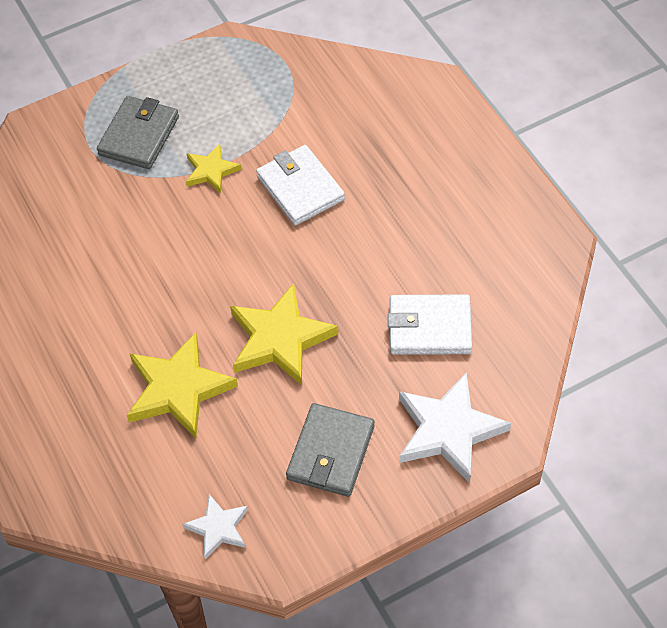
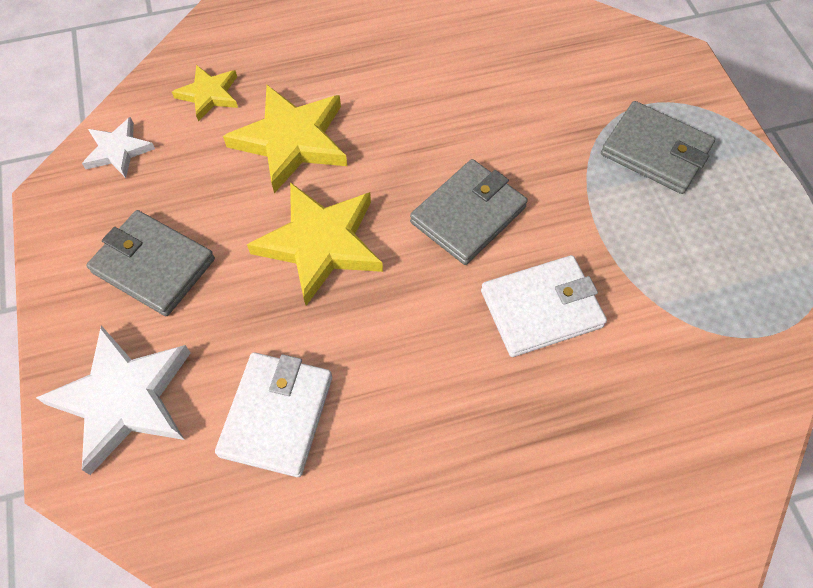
camera: 100 degrees right, 5 degrees up
(211, 171) = (588, 215): yellow star -> yellow star (209, 95)
(228, 246) = (468, 215): none -> grey wallet

